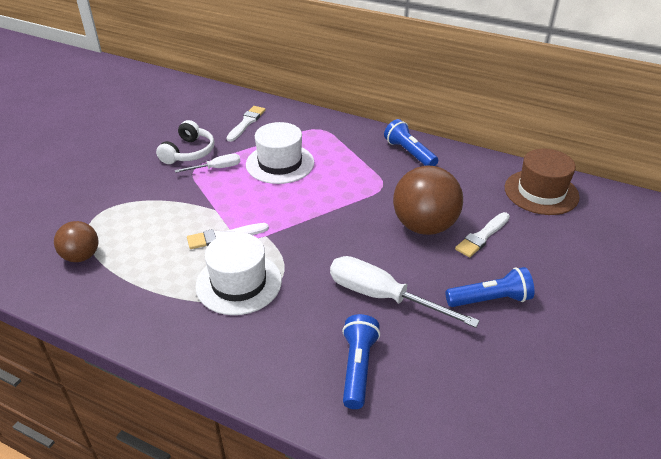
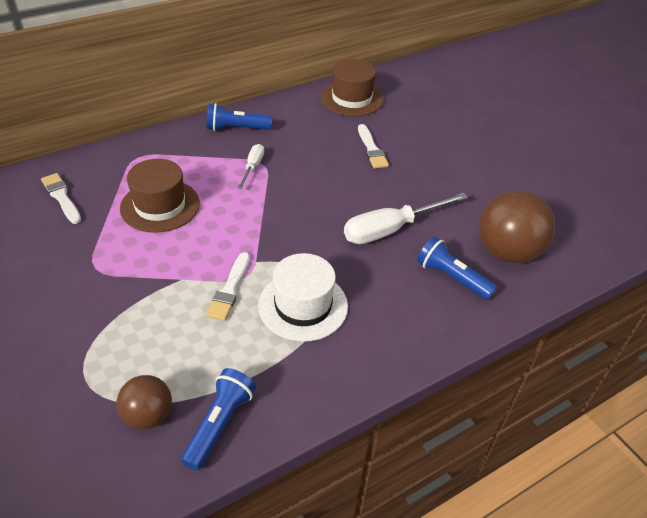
camera: 60 degrees left, 5 degrees up
(188, 152) = (59, 260): white headphones -> none
(217, 168) = (115, 251): white screwdriver -> white screwdriver (253, 167)
(280, 163) = (160, 206): white hat -> brown hat
(424, 226) = (334, 169): brown ball -> brown ball (507, 252)
(490, 300) = (436, 181): blue flashlight -> blue flashlight (220, 424)

